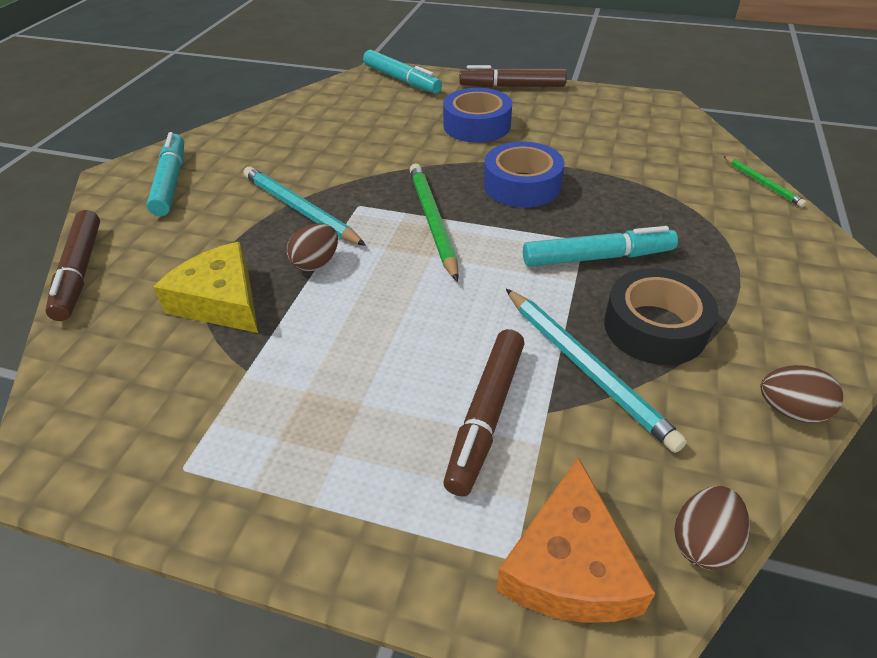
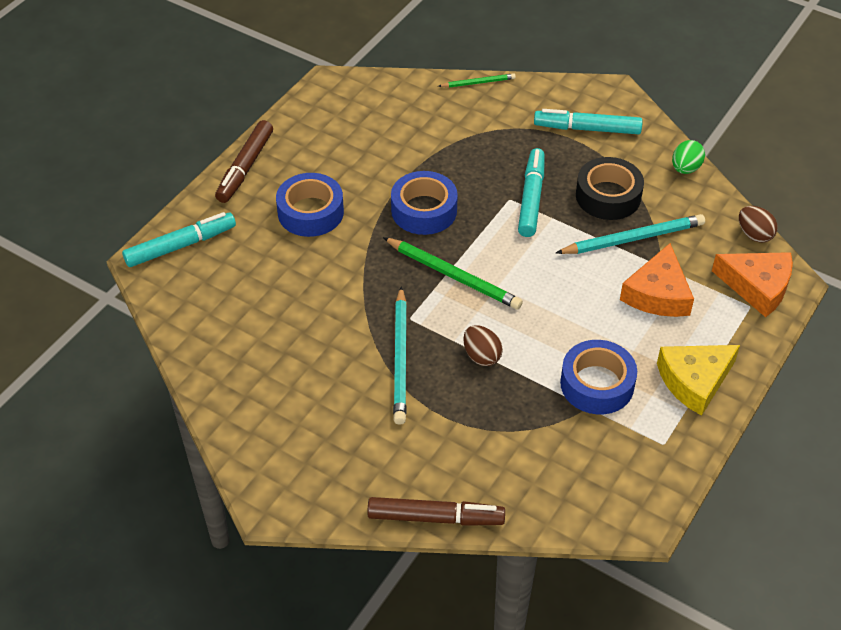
camera: 75 degrees left, 5 degrees up
(171, 182) = (308, 453): turquoise marker -> turquoise marker (587, 129)
(221, 301) = (508, 419): yellow cheese -> yellow cheese (694, 381)
(289, 373) = (597, 384): none -> blue tape
(300, 209) = (400, 358): turquoise pencil -> turquoise pencil turned 60 degrees counterclockwise
(433, 222) = (453, 276): green pencil -> green pencil turned 150 degrees counterclockwise
(486, 415) = (658, 294): brown marker -> orange cheese
(790, 410) = (685, 168): brown egg -> green egg

